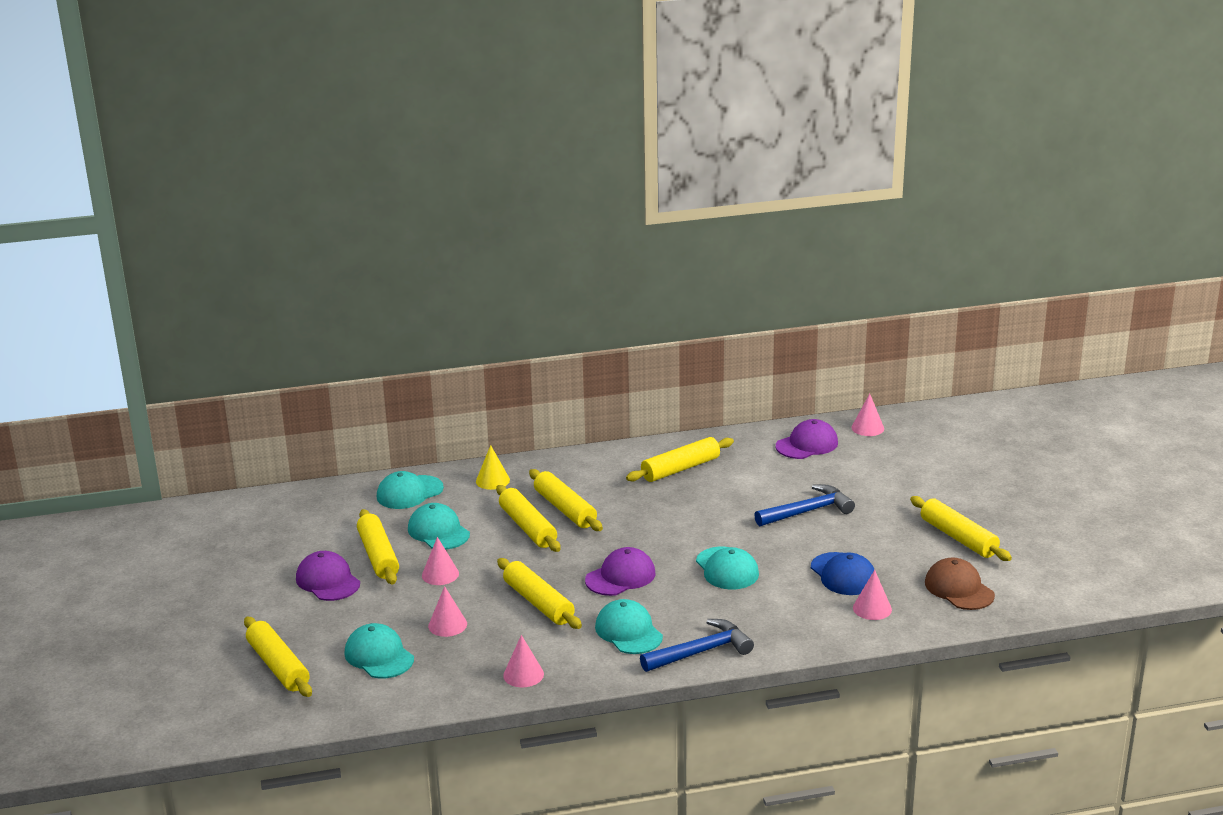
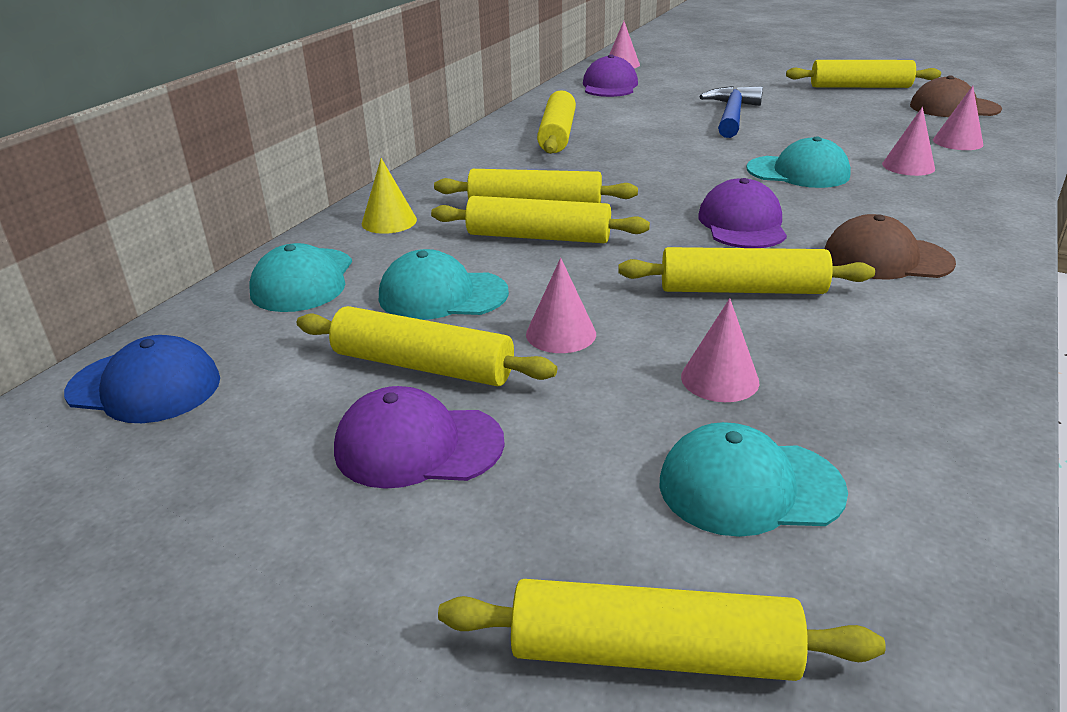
camera: 50 degrees left, 5 degrees up
(523, 674) = (942, 366): pink cone -> pink cone (908, 166)
(628, 631) = (886, 258): turquoise cap -> brown cap
(701, 652) = (979, 235): blue hammer -> none
(843, 574) = (875, 134): blue cap -> blue cap (145, 386)

